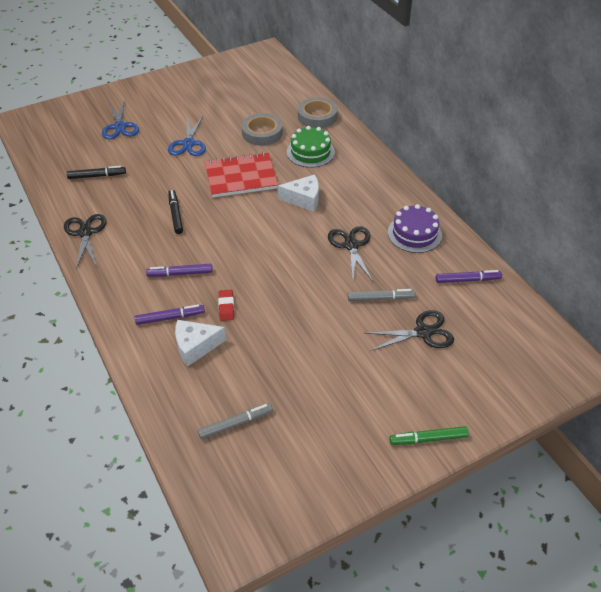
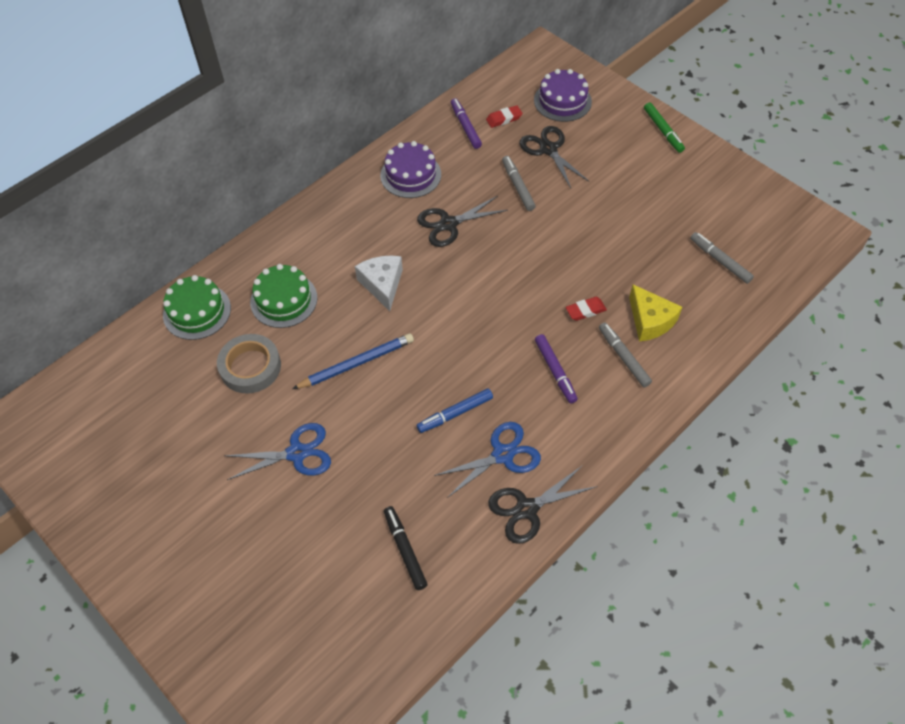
camera: 105 degrees left, 10 degrees up
(119, 127) = (272, 572): blue scissors -> blue scissors (503, 455)
(170, 318) = (623, 357): purple marker -> grey marker
(175, 214) = (455, 413): black marker -> blue marker
(195, 346) = (650, 321): white cheese -> yellow cheese
(241, 177) = (356, 363): red notebook -> blue pencil
(317, 116) = (197, 311): grey tape -> green cake
(473, 309) = (504, 119): none -> red eraser
(492, 362) = (562, 101): none -> purple cake

